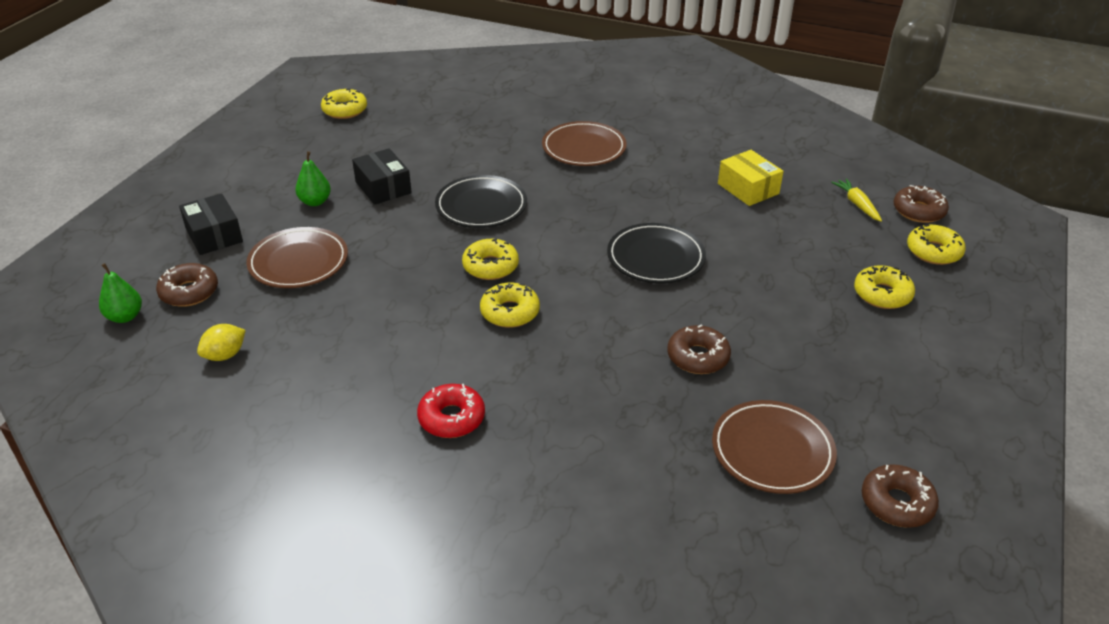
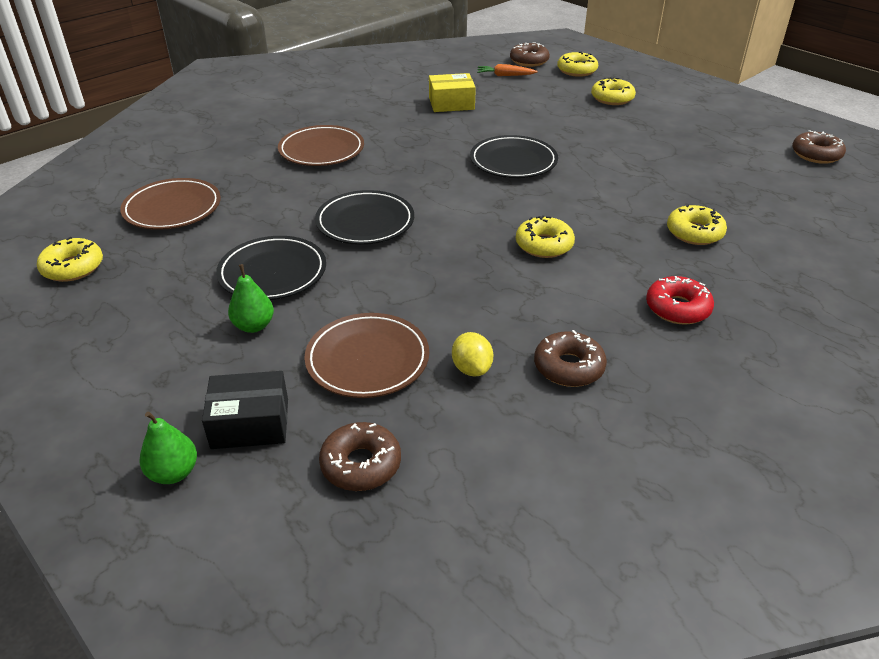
camera: 65 degrees left, 0 degrees up
(125, 317) = (373, 539): green pear -> green pear (173, 473)
(225, 355) = (510, 448): yellow lemon -> yellow lemon (471, 368)
(383, 187) = (273, 273): black box -> black plate
(490, 266) = (468, 239): yellow donut -> yellow donut (694, 233)
(698, 357) = (647, 178): brown donut -> brown donut (568, 367)
(772, 451) = (758, 179): brown plate -> brown plate (172, 209)
(857, 204) = (505, 75): yellow carrot -> orange carrot

